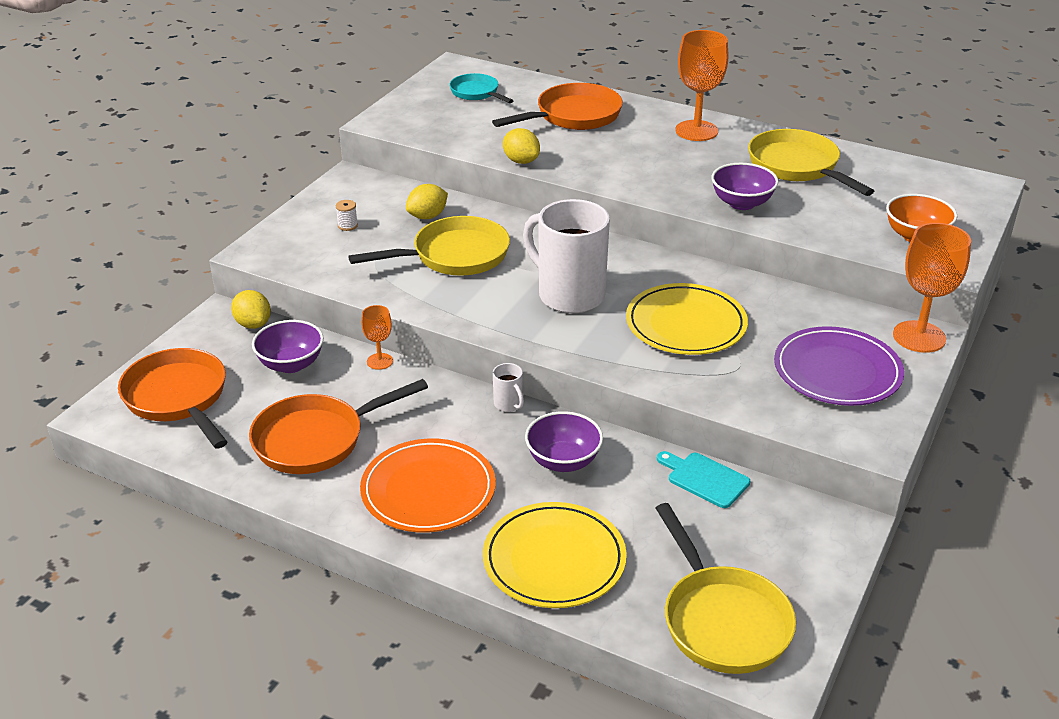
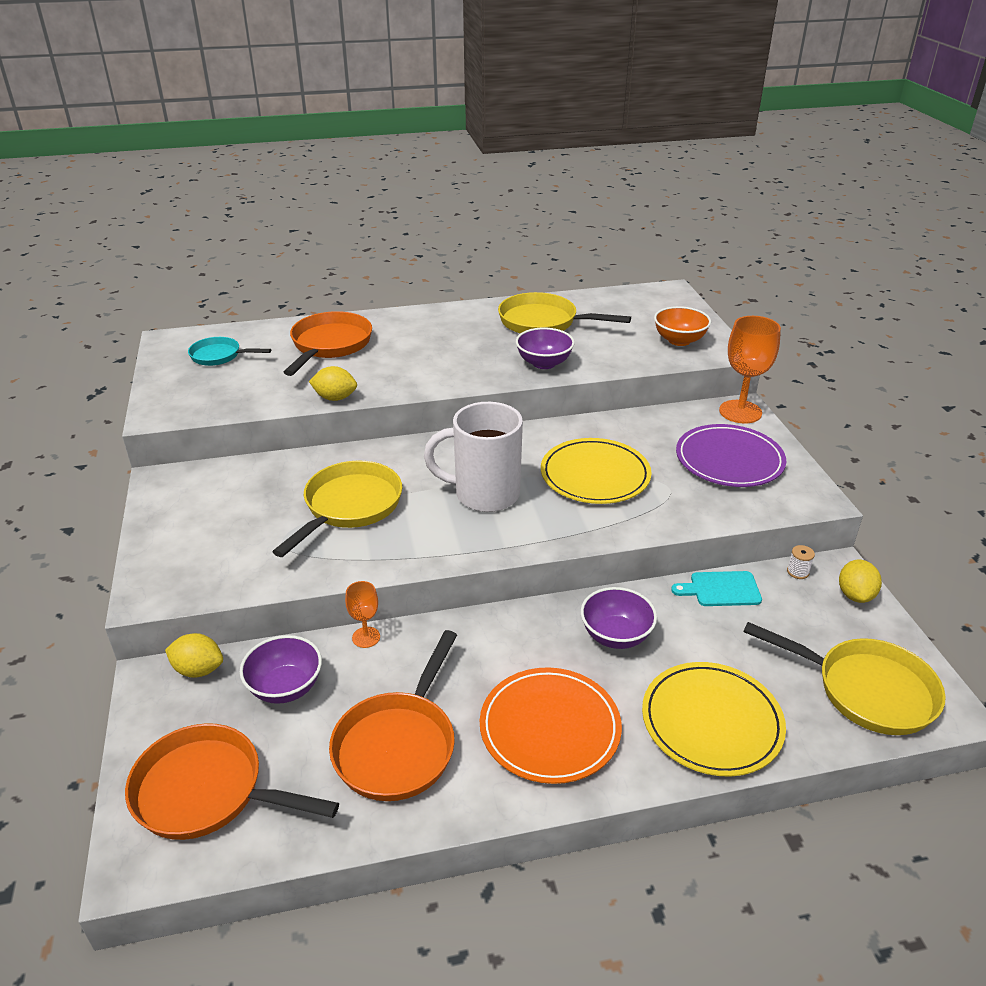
camera: 40 degrees left, 0 degrees up
(347, 225) = (215, 525): white spool -> white spool (797, 572)
(427, 216) = (281, 483): yellow lemon -> yellow lemon (855, 595)
(508, 404) = (518, 613): white mug -> none
(696, 131) = (439, 322): orange goblet -> none

